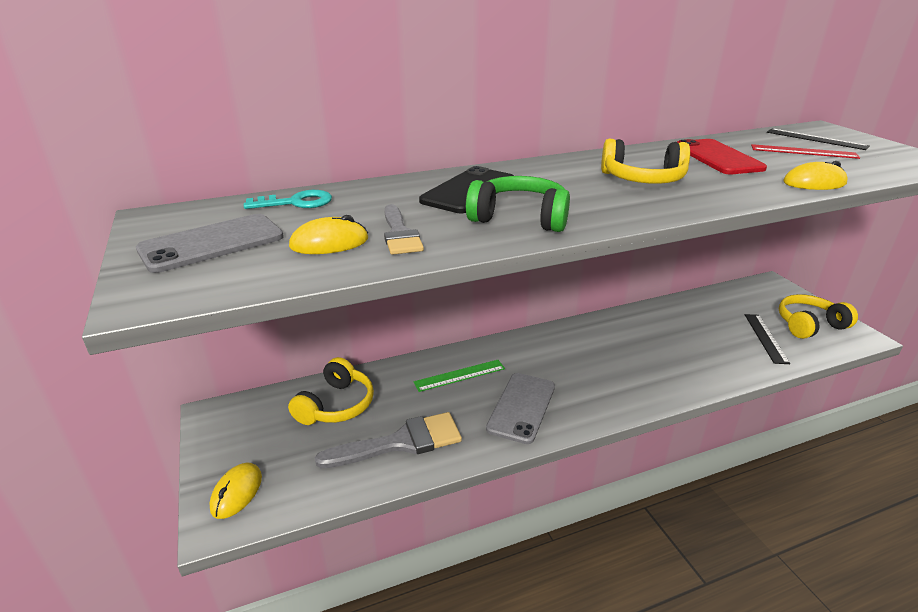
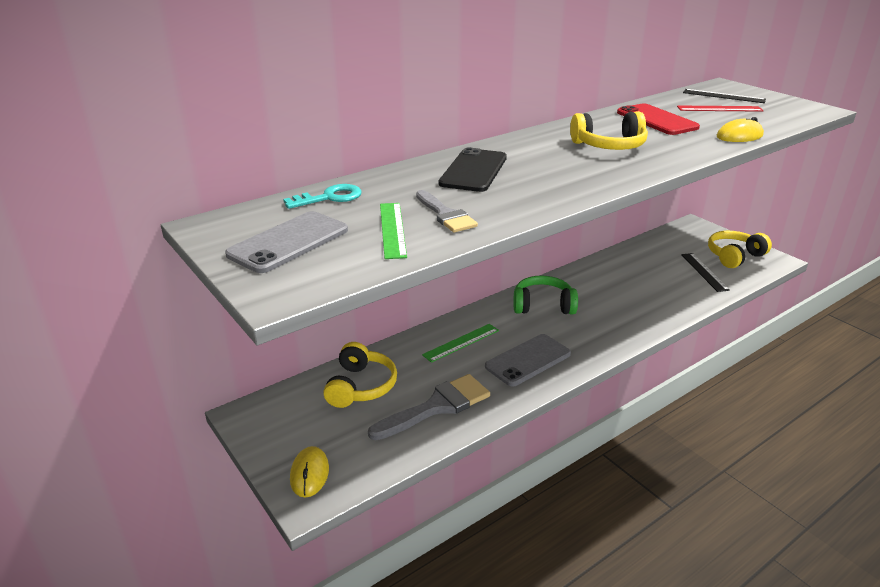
camera: 15 degrees left, 0 degrees up
(329, 243) = (392, 229): yellow mouse -> green ruler
(520, 218) = (533, 190): green headphones -> green headphones (543, 305)
(521, 407) = (528, 360): grey phone -> grey phone turned 45 degrees clockwise

